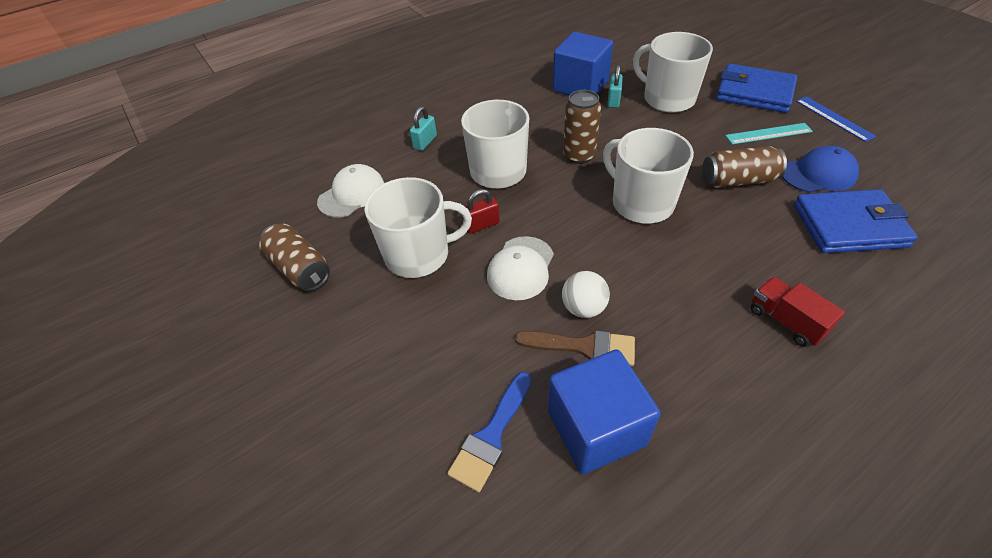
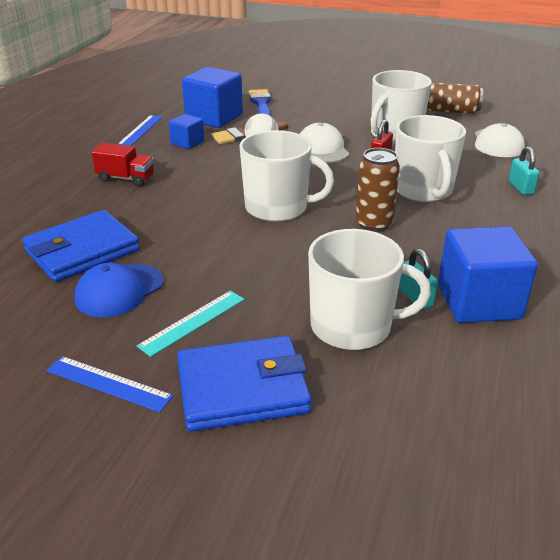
camera: 140 degrees right, 15 degrees down
(674, 368) = (187, 143): none -> blue cube
(734, 449) = (140, 130): none -> blue ruler
(737, 180) = (203, 255): brown can -> none

